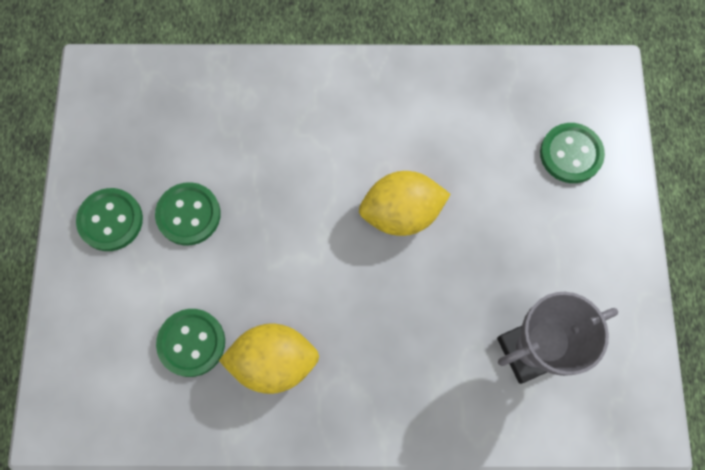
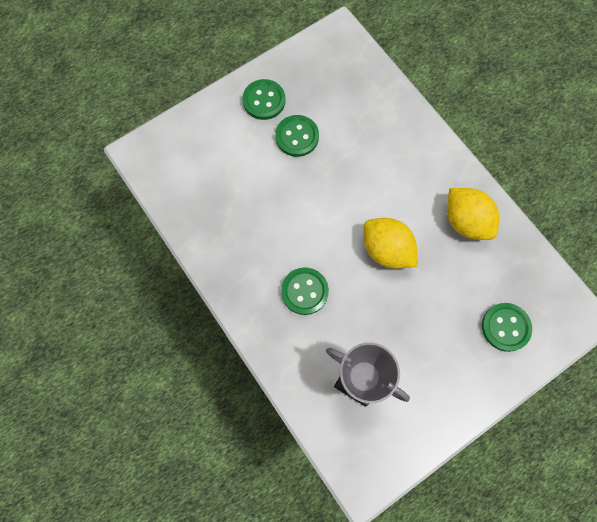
camera: 55 degrees right, 0 degrees up
(191, 343) = (227, 189): green button -> green button (304, 291)
(274, 361) = (248, 239): yellow lemon -> yellow lemon (465, 221)

